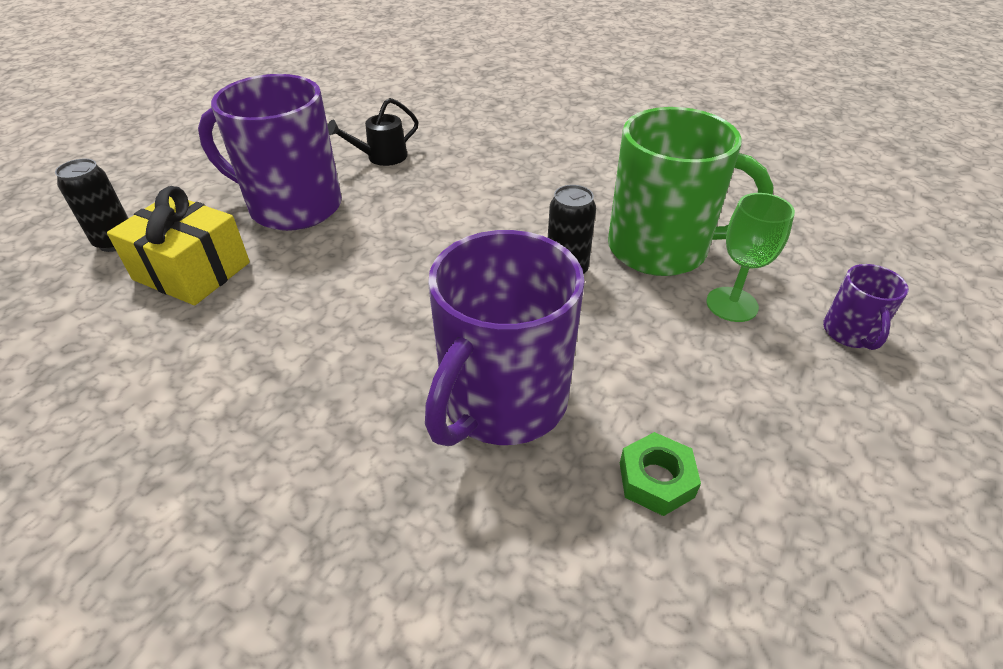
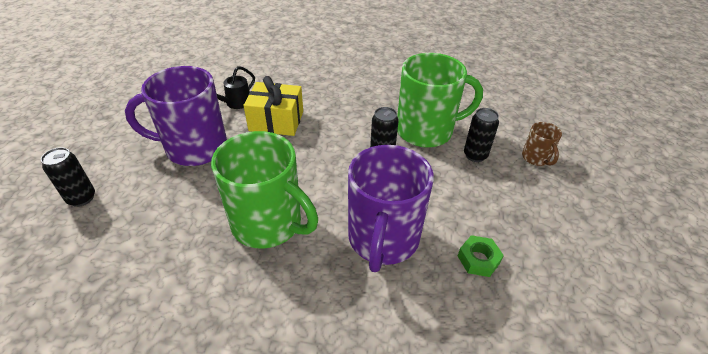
camera: 20 degrees left, 0 degrees up
(192, 271) = (150, 206): yellow gift -> yellow gift (276, 121)
(337, 333) = (269, 224): none -> green mug
(732, 304) = (475, 155): green goblet -> black can
(850, 333) = (536, 158): purple mug -> brown mug

